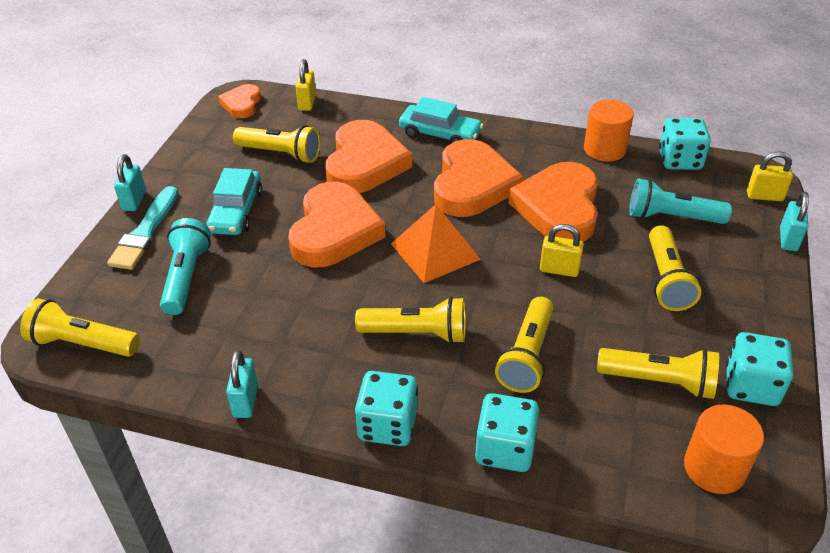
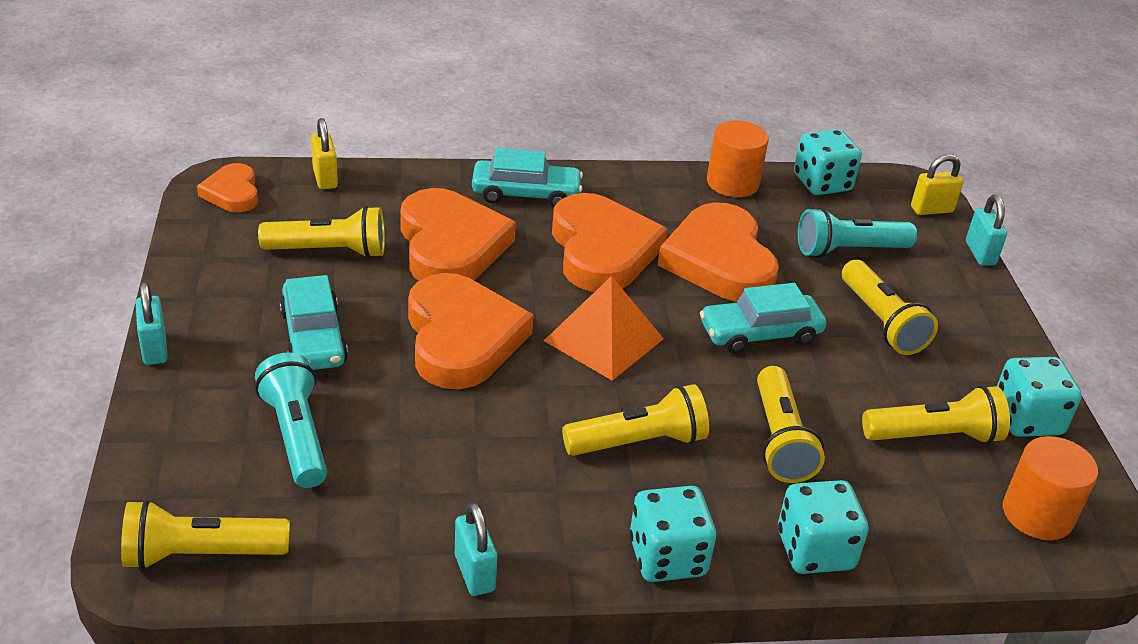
camera: 25 degrees left, 5 degrees down
(145, 232) = (198, 388): turquoise brush -> none
(559, 270) = (760, 333): yellow padlock -> turquoise car

